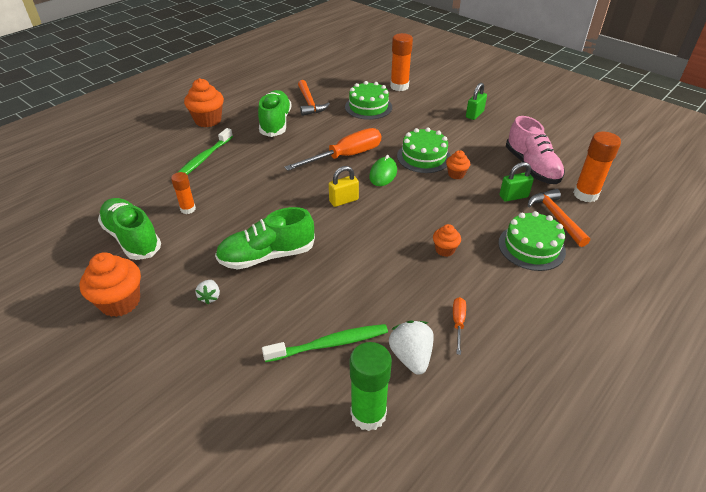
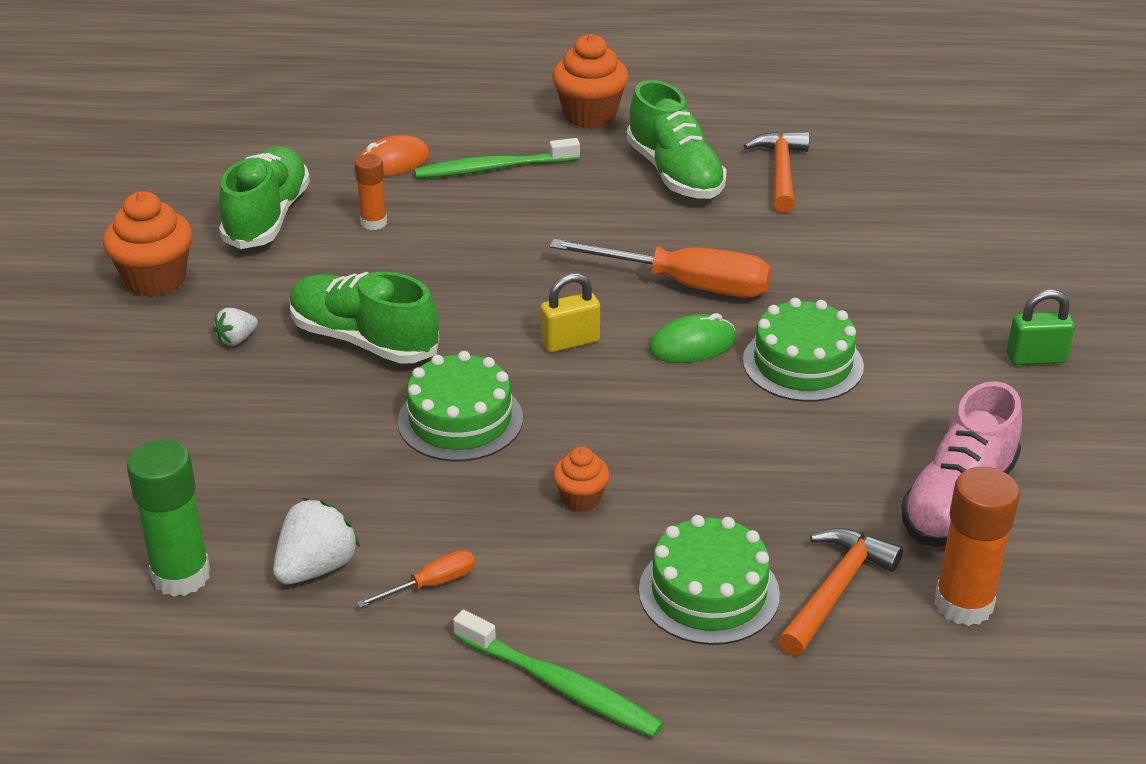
camera: 50 degrees right, 5 degrees down
(154, 182) = (392, 162): none -> orange mouse
(275, 123) = (675, 174): green shoe -> green shoe turned 105 degrees clockwise
(309, 103) = (781, 172): orange hammer -> orange hammer turned 150 degrees clockwise
(330, 344) = (263, 483): green toothbrush -> green toothbrush (560, 685)
(344, 200) = (570, 342): yellow padlock -> yellow padlock turned 45 degrees counterclockwise
(368, 107) = (865, 233): green cake -> green cake (460, 420)
(399, 86) = (990, 231): orange glue stick -> none
(456, 174) = (803, 421): orange cupcake -> none
(513, 196) = (829, 515): green padlock -> none

